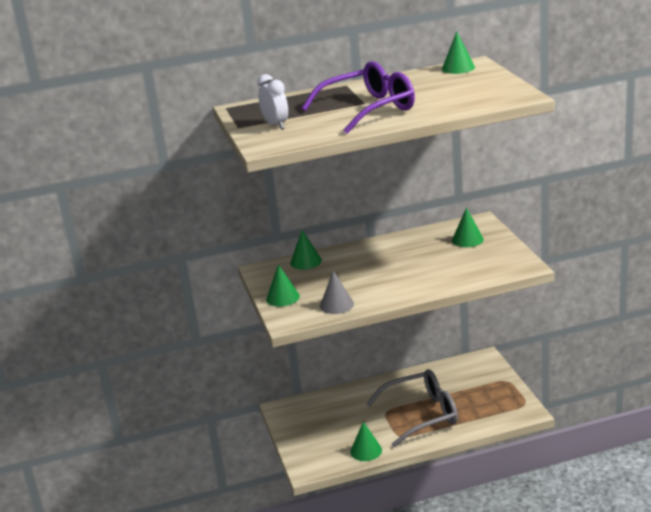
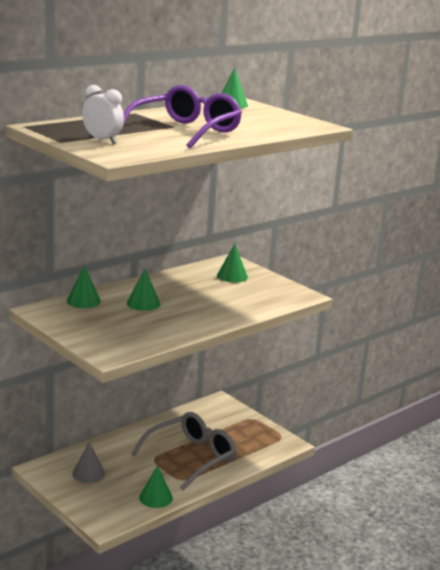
camera: 30 degrees left, 5 degrees down
(282, 298) = (85, 334): green cone -> green cone (143, 303)
(336, 305) = (149, 337): grey cone -> grey cone (88, 473)

